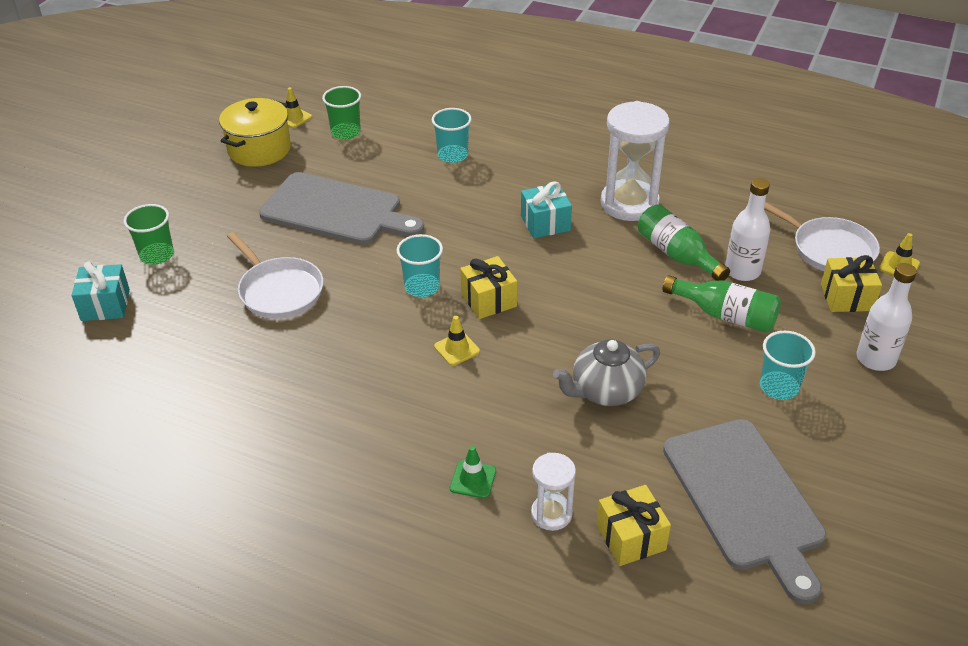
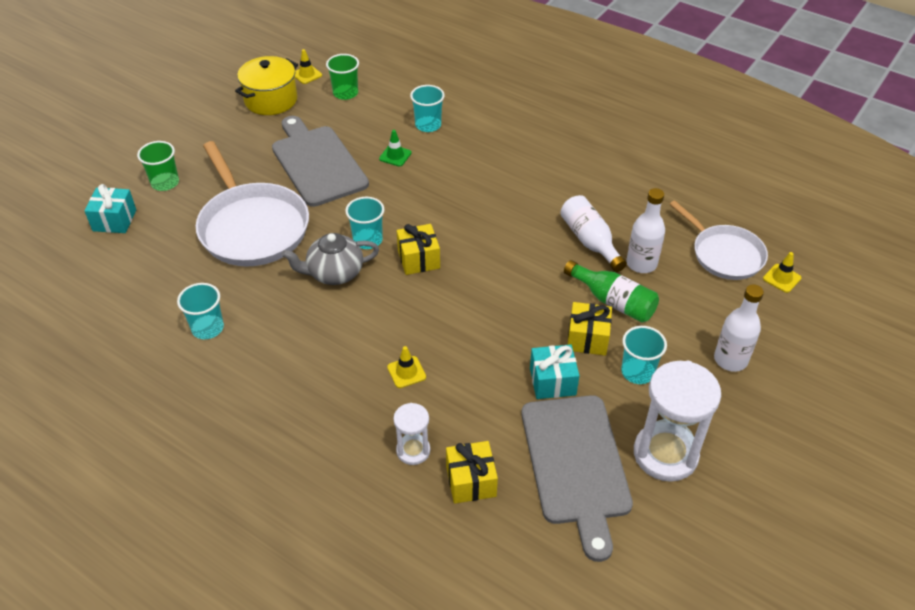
camera: 10 degrees right, 5 degrees up
(258, 412) = (207, 328): none -> turquoise cup
(279, 291) = (252, 227): white pan -> white pan, size x1.59
(336, 211) = (317, 163): grey cutting board -> grey cutting board turned 150 degrees counterclockwise
(457, 349) = (380, 298): yellow traffic cone -> yellow traffic cone (406, 372)
(473, 479) = (359, 411): green traffic cone -> green traffic cone (395, 156)
(545, 223) = (487, 197): turquoise gift -> turquoise gift (552, 381)
(605, 391) = (490, 353): grey teapot -> grey teapot (334, 273)
(629, 203) = (564, 189): white hourglass -> white hourglass (665, 454)
(677, 255) = (590, 241): green bottle -> white bottle
(846, 297) = (724, 300): yellow gift -> yellow gift (587, 338)

